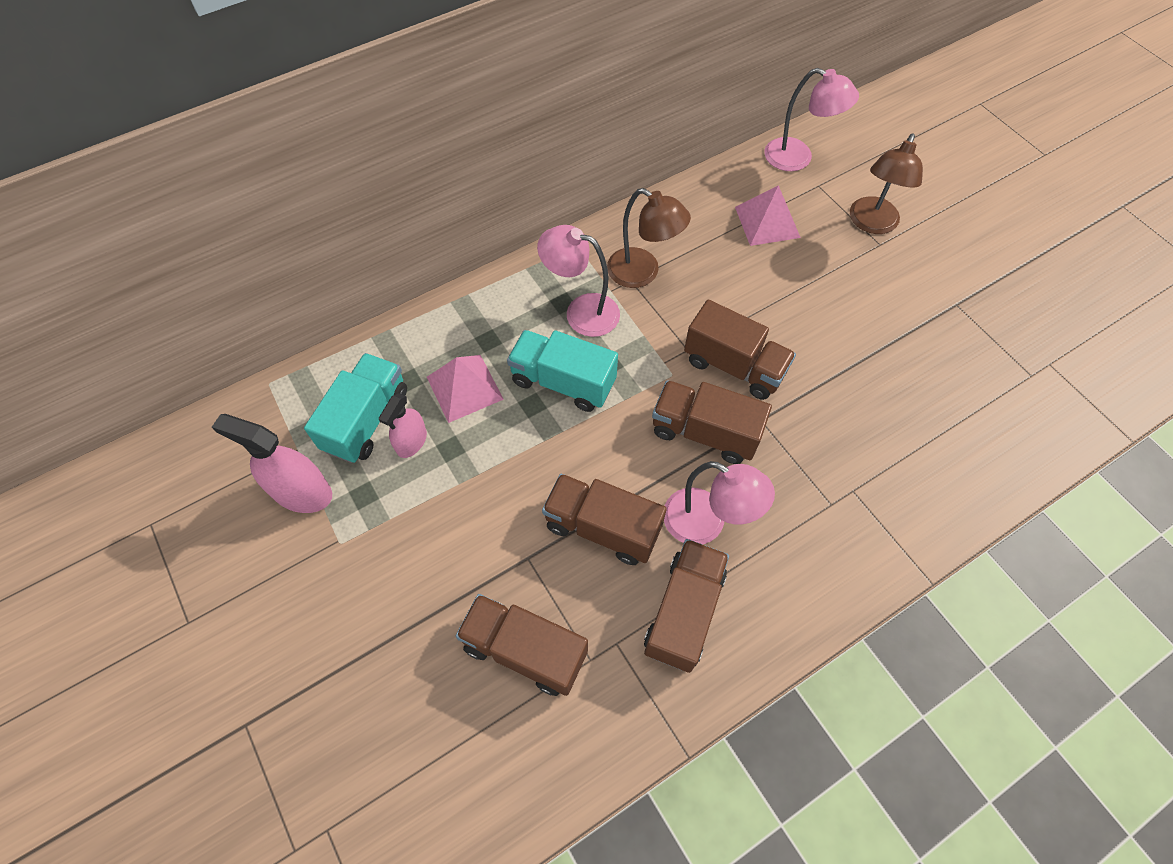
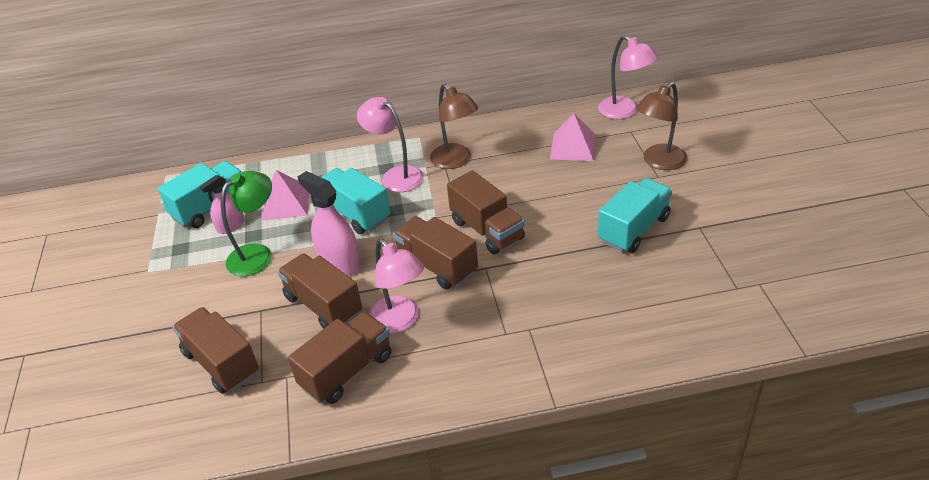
camera: 25 degrees right, 20 degrees down
(302, 492) = (144, 238): pink spray bottle -> pink spray bottle (339, 262)
(474, 476) = (257, 254): none -> green lamp
(892, 324) = (634, 229): none -> turquoise truck

